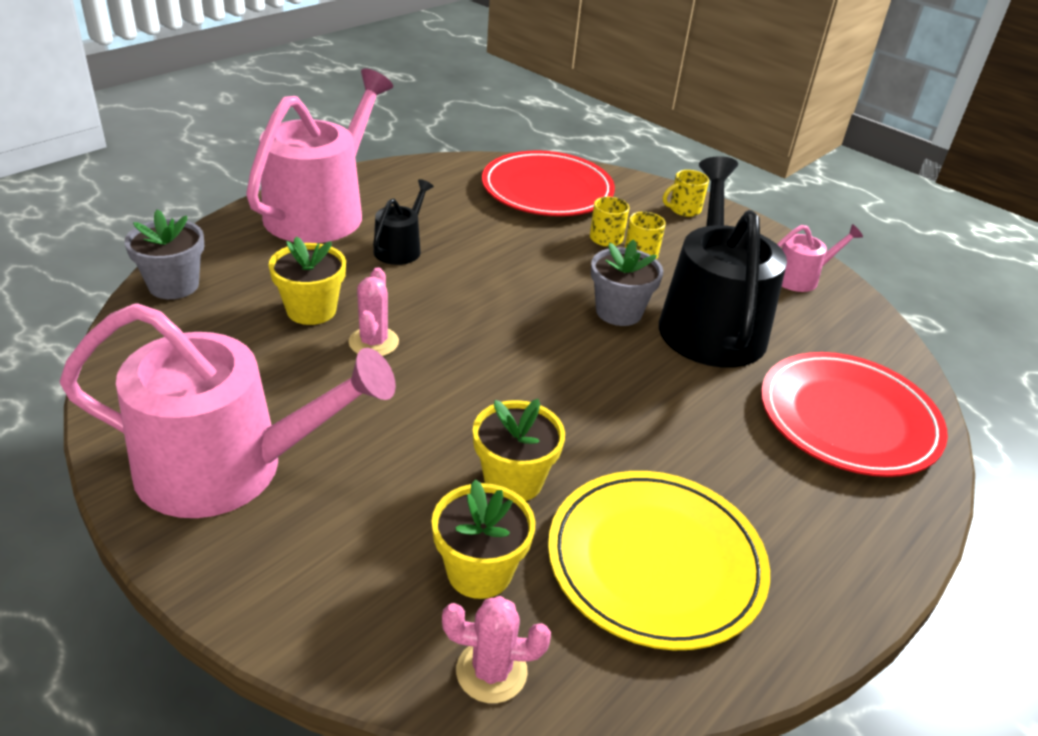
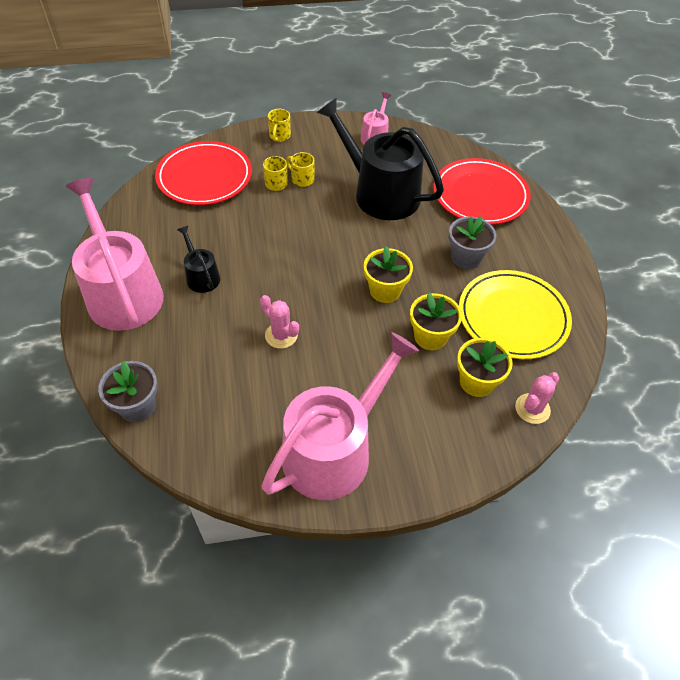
camera: 50 degrees left, 15 degrees up
(311, 310) = (226, 349): yellow flower pot -> yellow flower pot (385, 290)
(618, 312) = (342, 220): grey flower pot -> grey flower pot (466, 258)

